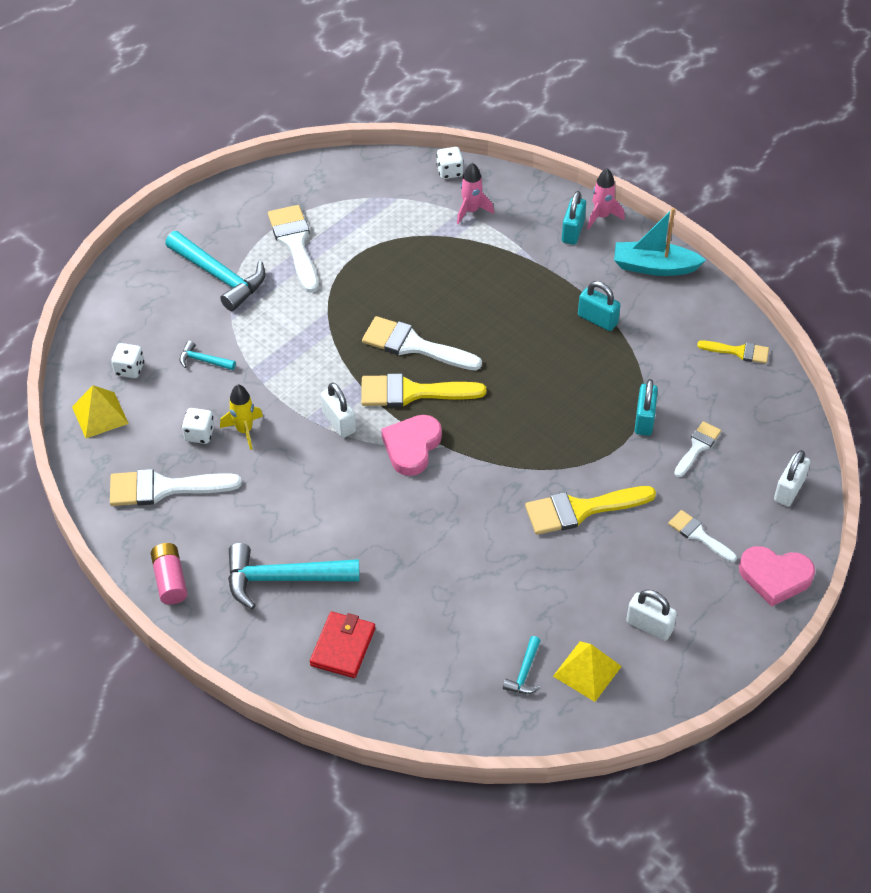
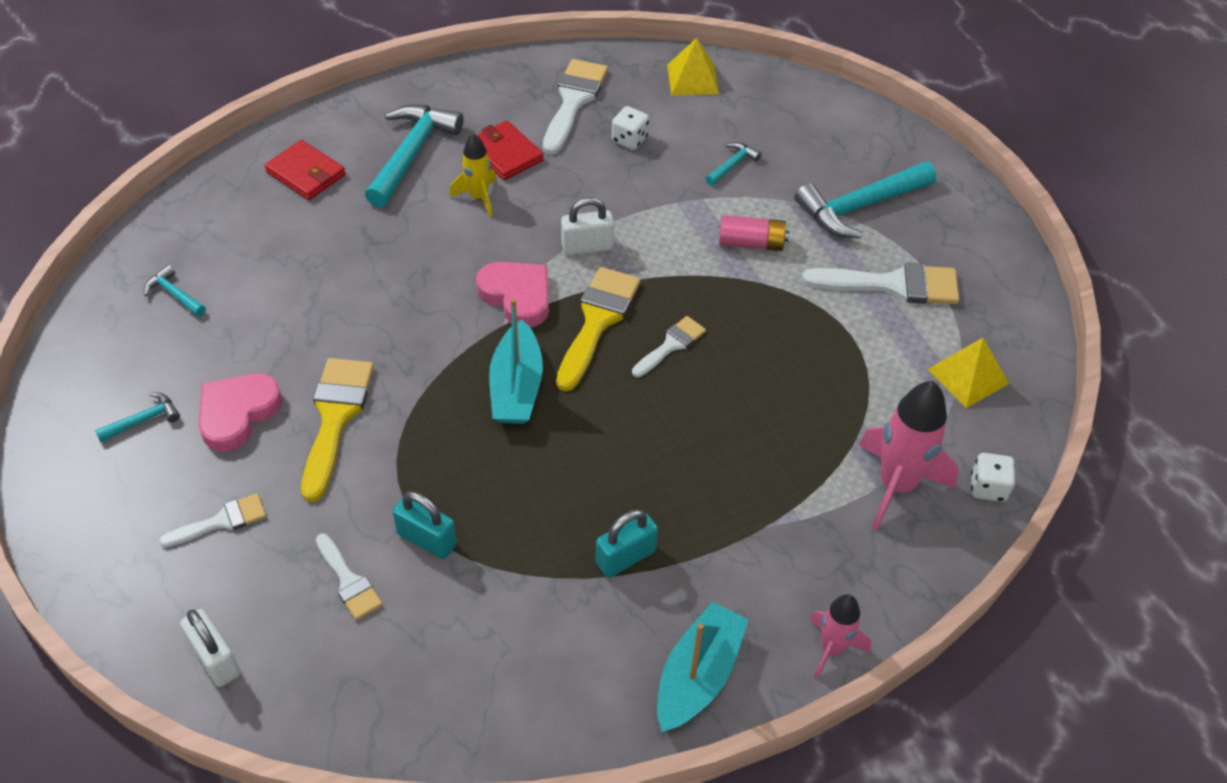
camera: 110 degrees right, 0 degrees up
(129, 369) = (746, 110): white dice -> none
(170, 580) = (462, 83): pink battery -> pink battery (751, 243)
(244, 430) = (616, 172): yellow rocket -> yellow rocket (478, 197)
(254, 512) = (505, 154): none -> red wallet
(413, 345) = (671, 345): white brush -> white brush, size x0.58
(471, 211) = (896, 485): pink rocket -> pink rocket, size x1.70
(497, 417) = (516, 387): none -> turquoise boat
(572, 231) = (812, 596): turquoise padlock -> none
(587, 671) = (135, 344): yellow pyramid -> yellow pyramid (967, 376)
(649, 626) = (144, 420): white padlock -> turquoise hammer
(738, 351) = (480, 715): yellow brush -> none
(775, 577) = (108, 576): pink heart -> pink heart (237, 413)

